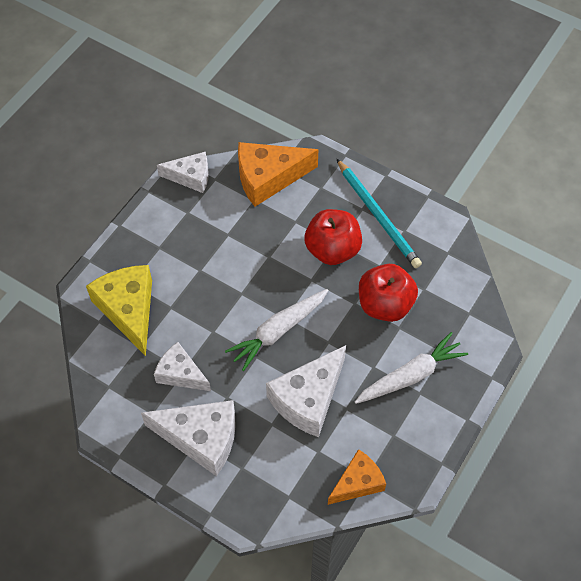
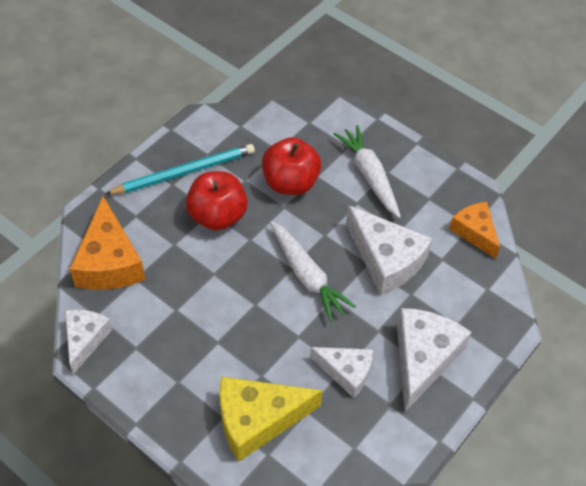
camera: 85 degrees left, 5 degrees down
(180, 374) = (346, 372): white cheese -> white cheese turned 105 degrees counterclockwise

